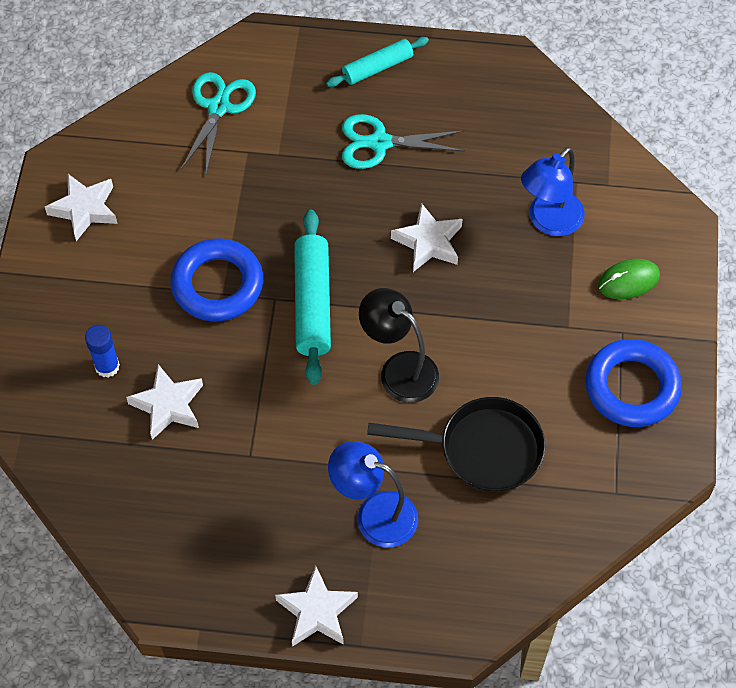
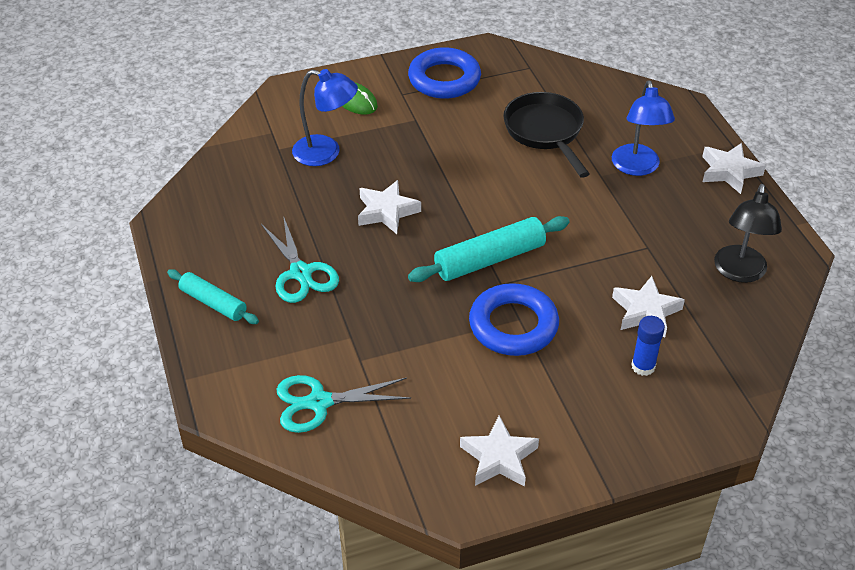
camera: 115 degrees left, 15 degrees down
(399, 369) = (513, 191): black lamp -> black lamp (739, 272)

